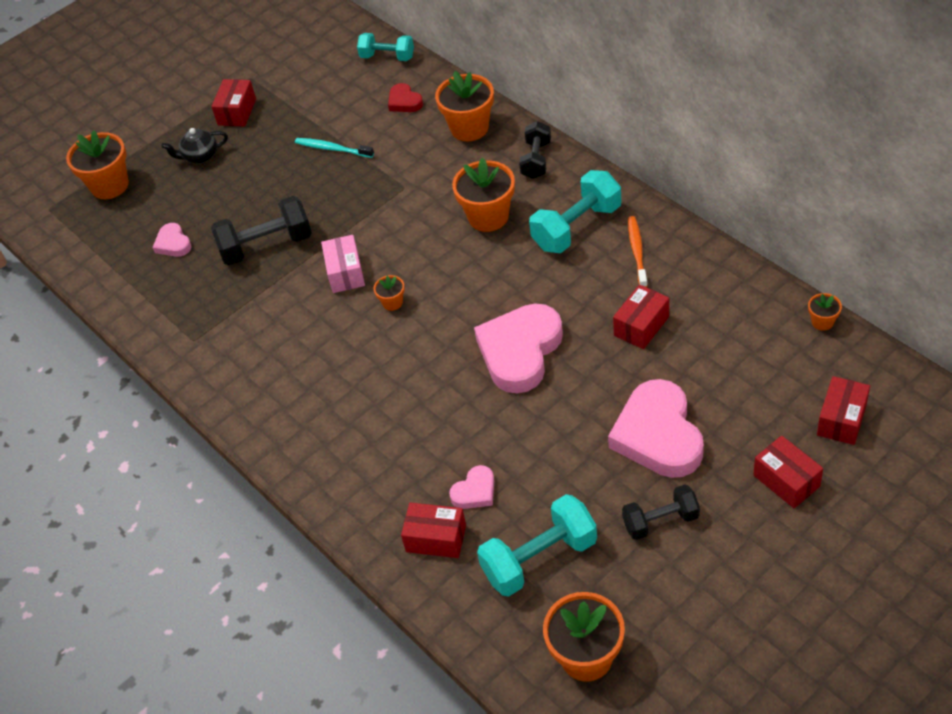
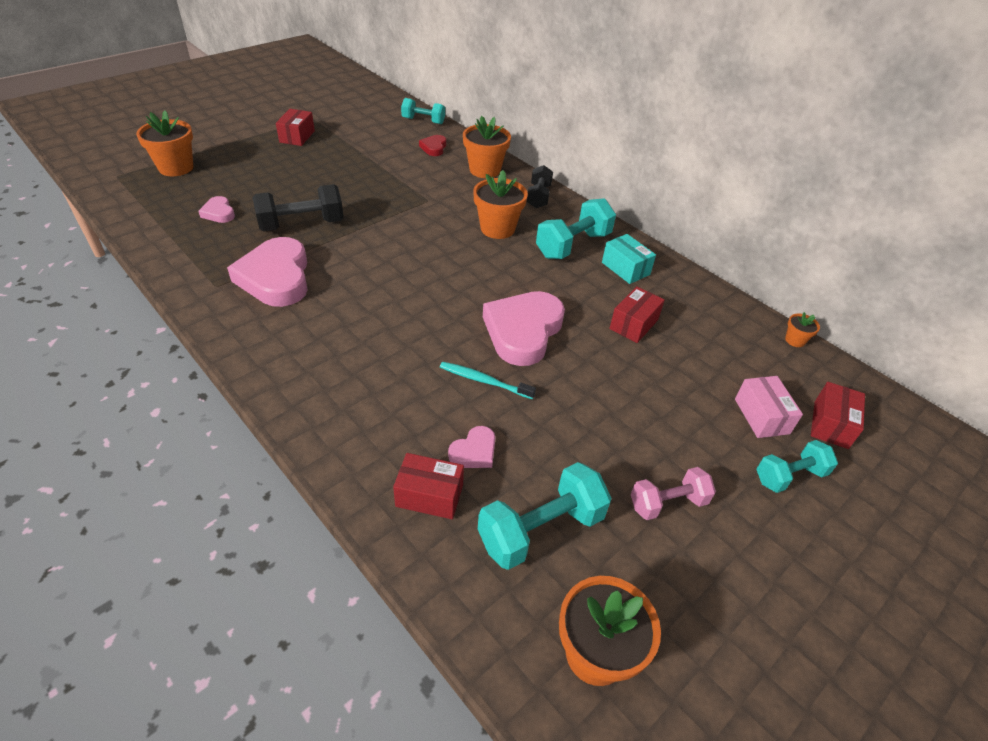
camera: 10 degrees left, 5 degrees down
(200, 156) = (259, 159): black teapot -> none
(333, 149) = (371, 168): turquoise toothbrush -> turquoise toothbrush (484, 381)
(345, 273) = (368, 252): pink box -> pink box (762, 416)
(392, 302) = (408, 279): orange flower pot -> none
(404, 101) = (434, 148): red heart -> red heart turned 45 degrees clockwise
(637, 252) = (625, 268): orange toothbrush -> turquoise box
(658, 435) = (657, 418): pink heart -> pink heart (276, 278)
(660, 521) = (667, 503): black dumbbell -> pink dumbbell
(786, 481) = (789, 476): red box -> turquoise dumbbell

